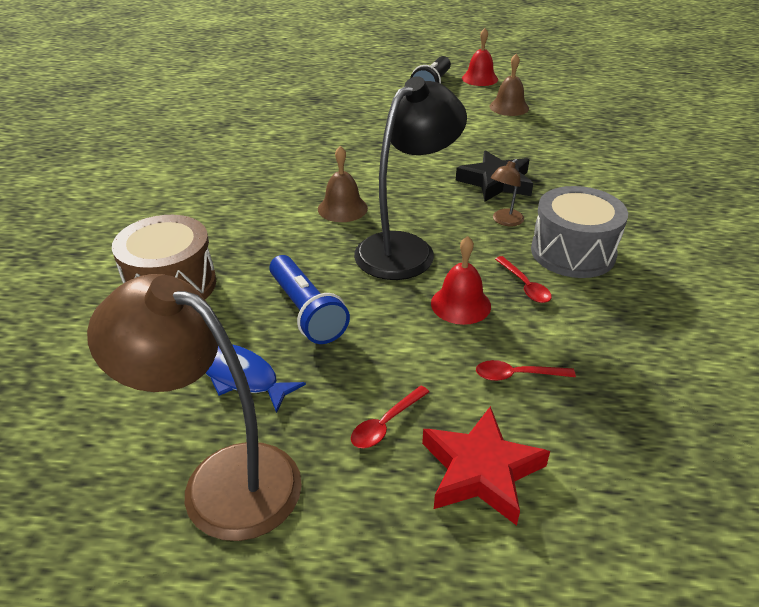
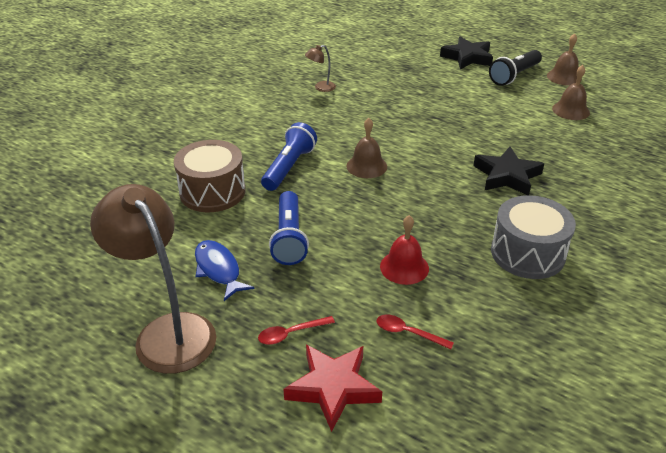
camera: 25 degrees right, 0 degrees up
(252, 232) = (289, 167): none -> blue flashlight
(372, 78) = (467, 57): none -> black star
(405, 248) = (393, 211): black lamp -> none
(479, 78) = (564, 77): red bell -> brown bell
(504, 221) = (489, 211): brown lamp -> brown lamp (321, 88)
(525, 286) = (466, 268): red spoon -> none

